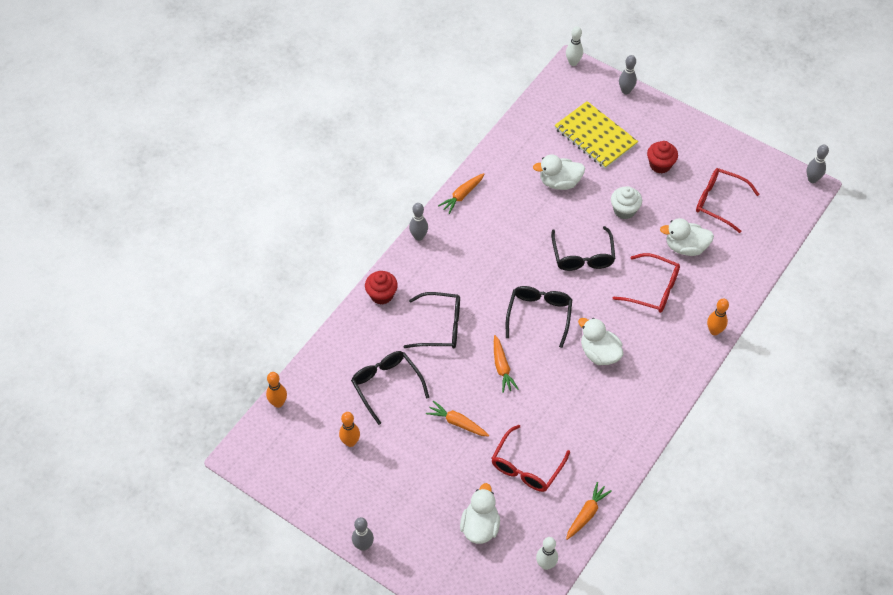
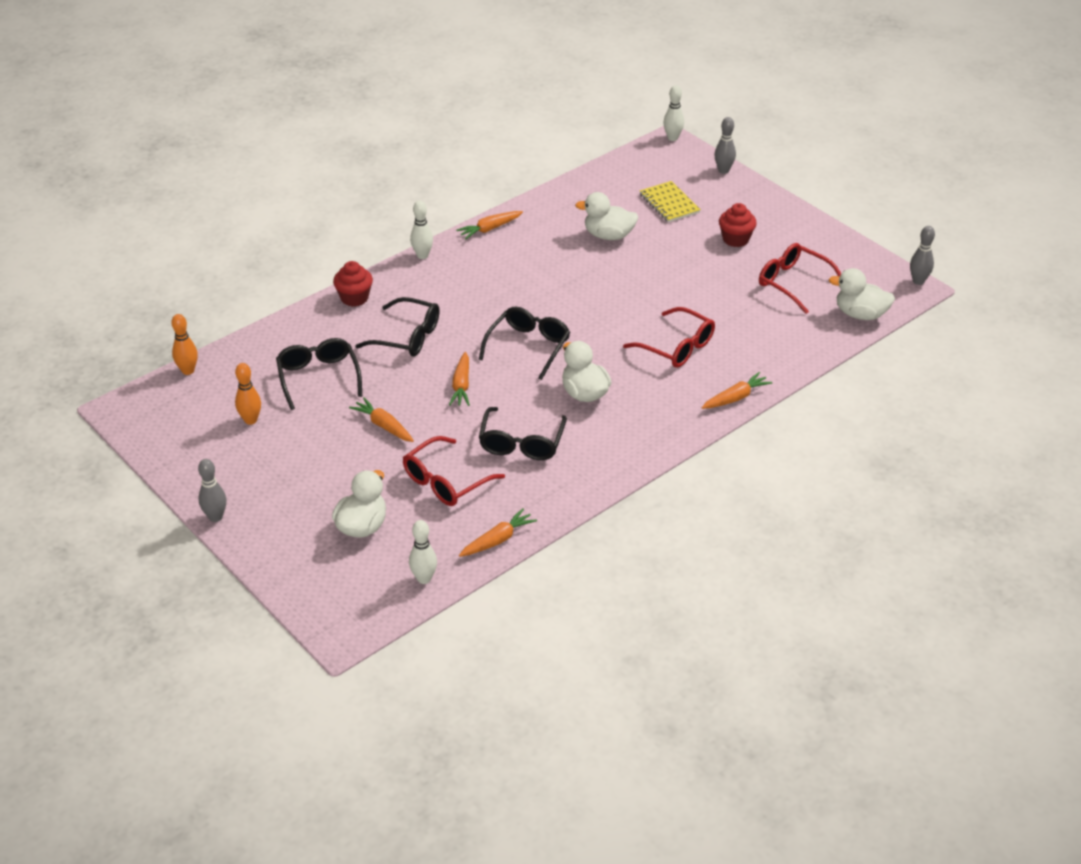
camera: 15 degrees right, 15 degrees down
(419, 236) = (422, 255): grey bowling pin -> white bowling pin
(582, 256) = (605, 303): black glasses -> black glasses (521, 443)
(595, 137) = (669, 203): yellow notebook -> yellow notebook, size x0.66
(624, 210) = (674, 272): white cupcake -> none
(685, 247) = (734, 316): white duck -> white duck (860, 314)
(714, 331) = (735, 398): orange bowling pin -> orange carrot

